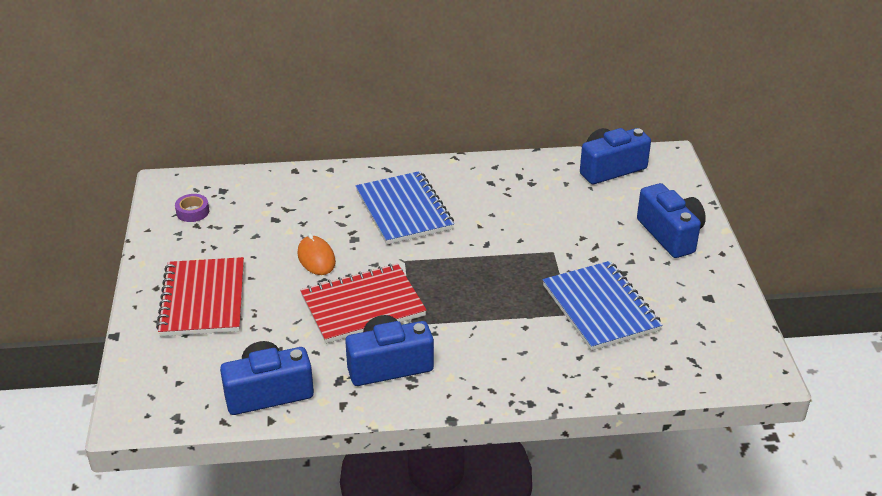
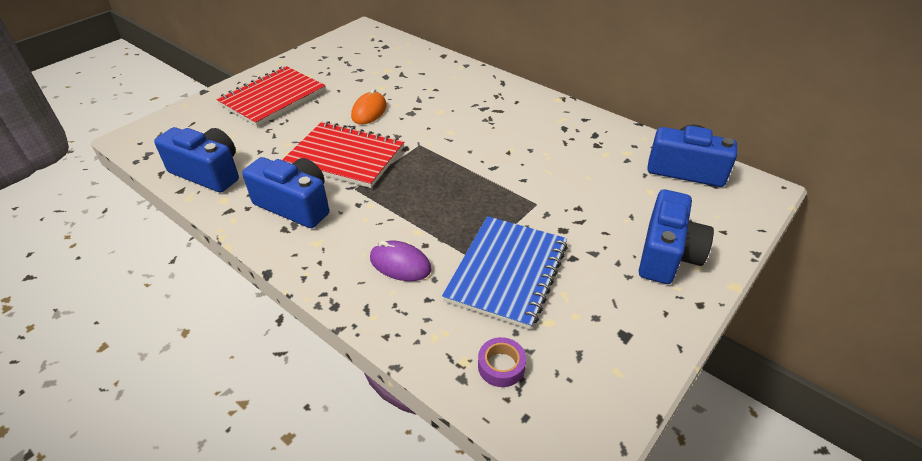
camera: 45 degrees right, 5 degrees up
(192, 212) = (350, 49): purple tape -> purple tape (501, 366)
(404, 210) = (471, 113): blue notebook -> none
(529, 349) = (400, 264): none -> purple mouse

